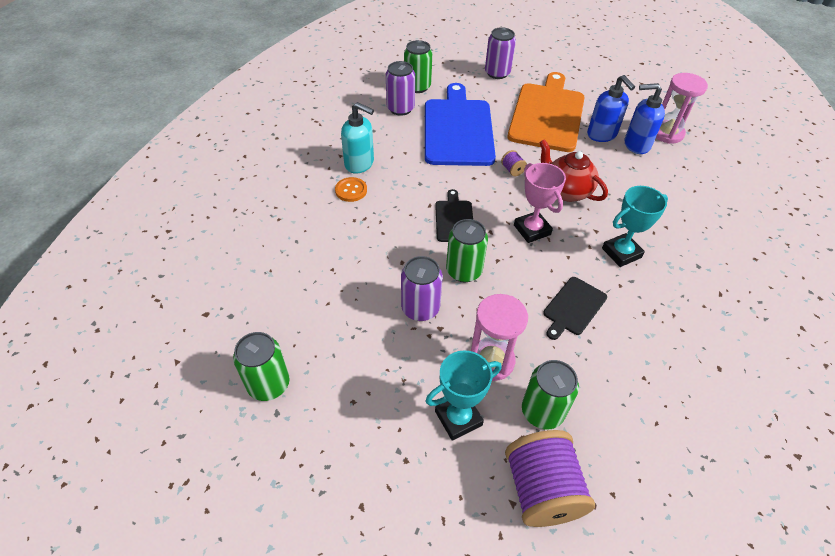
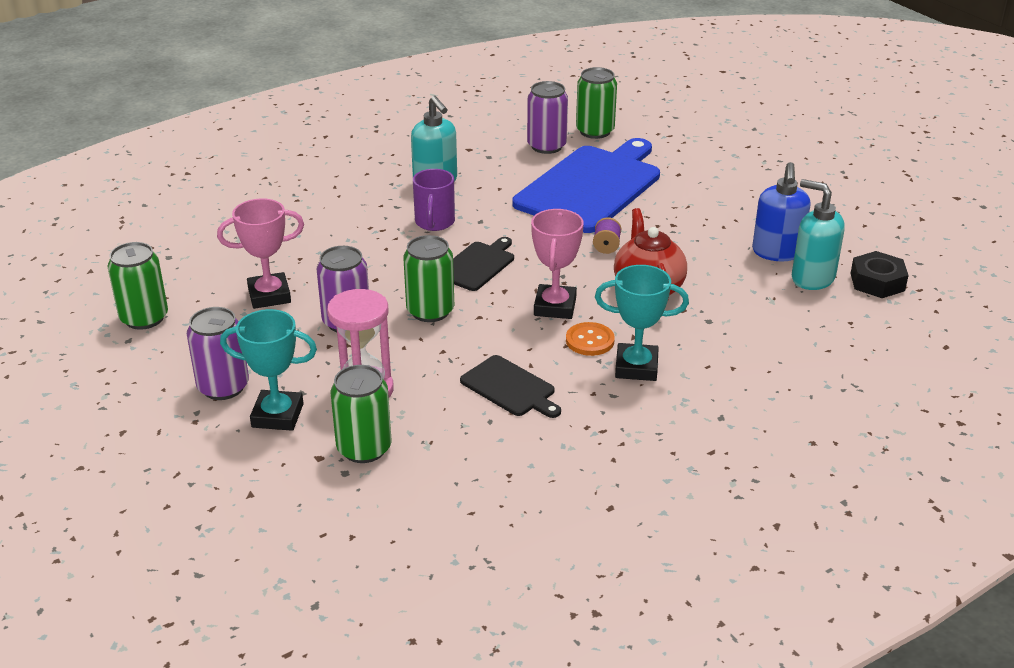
camera: 35 degrees right, 15 degrees down
(344, 313) = (269, 295): none -> pink trophy
(351, 190) = (397, 201): orange button -> orange button (590, 341)
(393, 197) = (434, 223): none -> purple mug
(497, 73) = (719, 147): purple can -> purple can (223, 387)
(541, 490) = (288, 499): purple spool -> none
(547, 114) = (729, 209): orange cutting board -> none
(573, 307) = (510, 388): black cutting board -> black cutting board turned 120 degrees counterclockwise
(636, 145) = (812, 278): blue soap dispenser -> turquoise soap dispenser
(667, 133) = (877, 282): pink hourglass -> black nut

